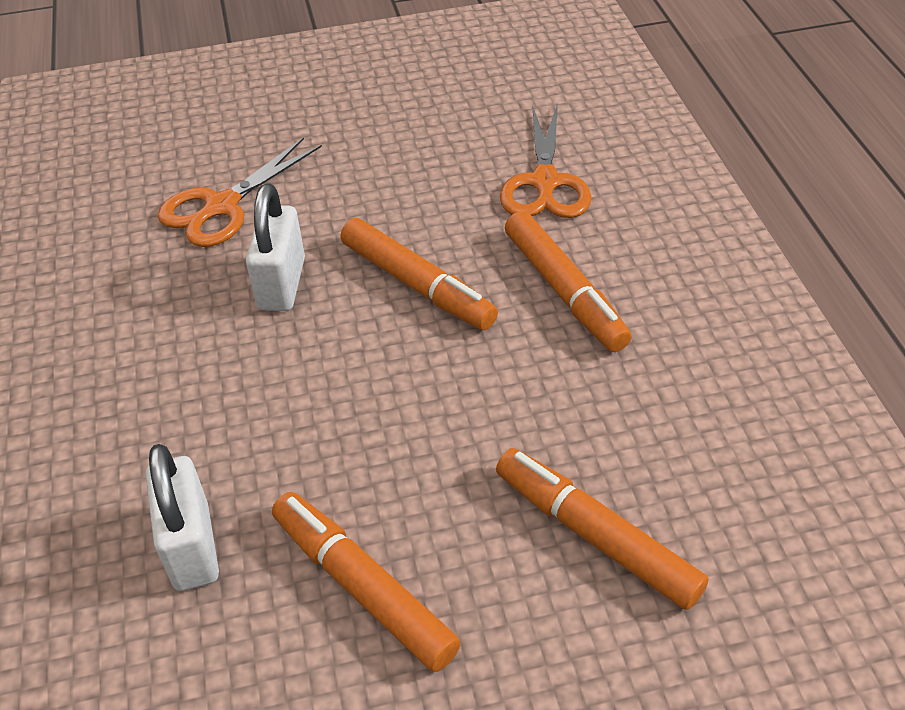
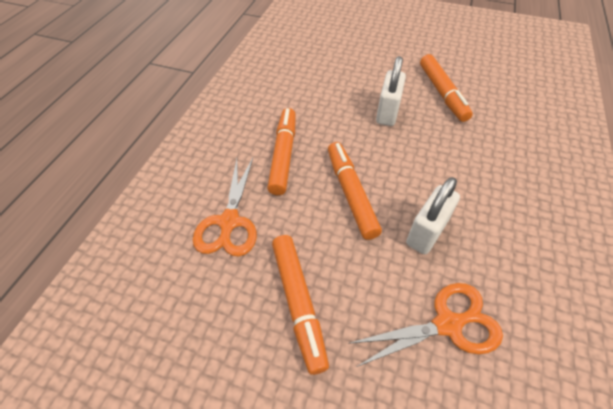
camera: 150 degrees left, 5 degrees up
(192, 547) = (506, 129): white padlock -> white padlock (387, 113)
(545, 183) = (229, 222): orange scissors -> orange scissors turned 150 degrees clockwise
(595, 535) = (353, 75): orange marker -> orange marker (298, 303)

